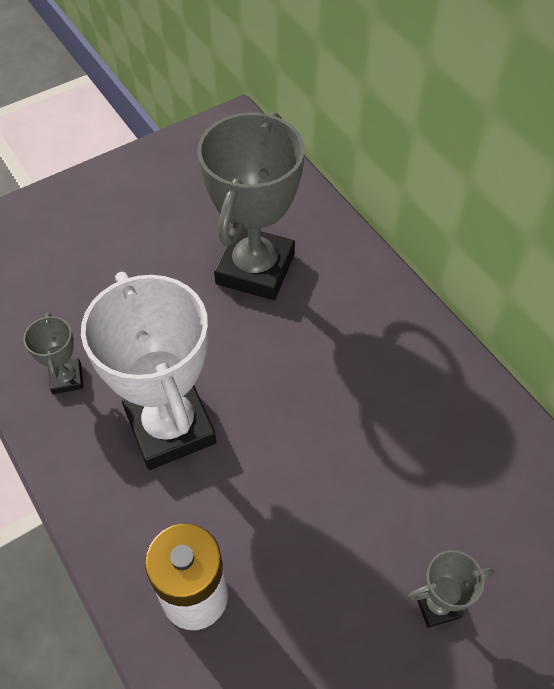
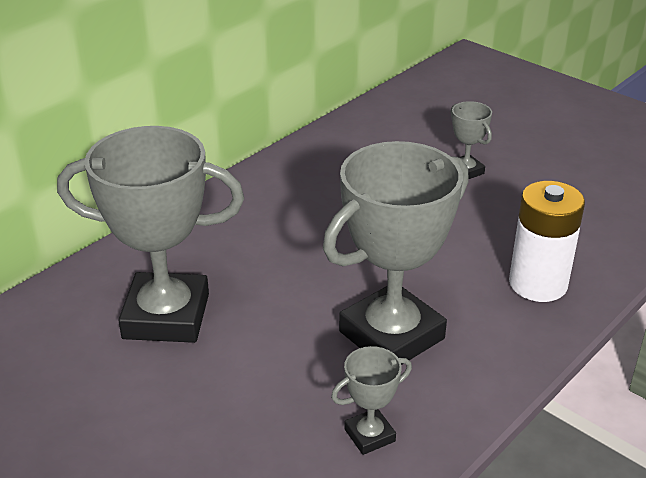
camera: 105 degrees left, 20 degrees down
(170, 427) = (391, 335): white trophy -> grey trophy

